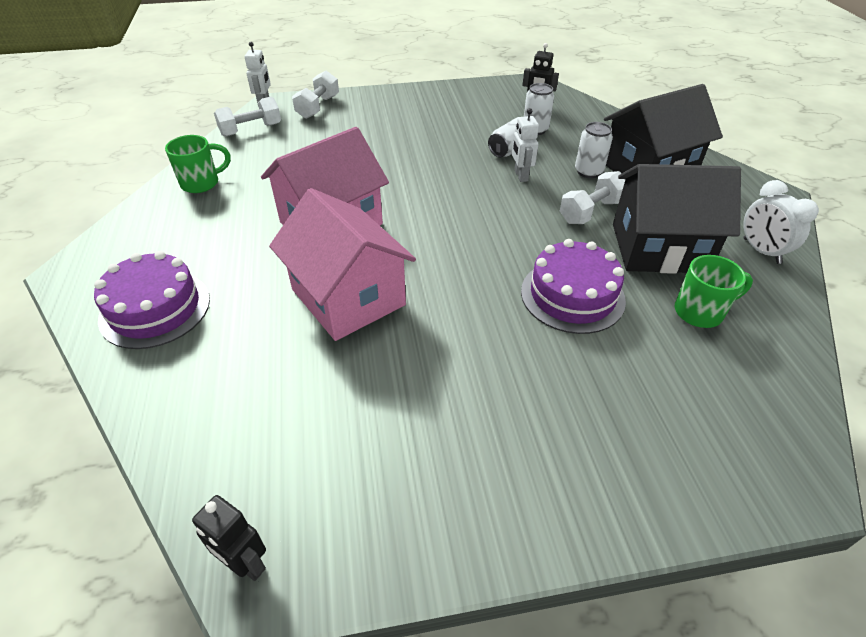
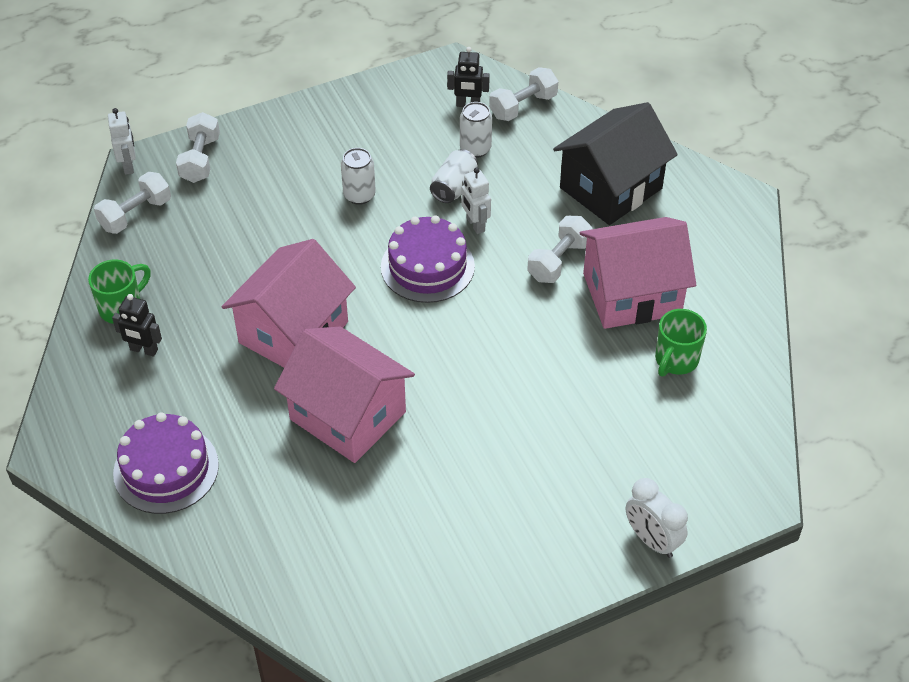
camera: 15 degrees left, 5 degrees up
(245, 564) = (363, 652): black robot -> black robot (144, 350)
(572, 295) = (558, 367): purple cake -> purple cake (427, 266)
(581, 111) = (523, 106): none -> white dumbbell
(588, 172) = (547, 204): white can -> white can (359, 195)
(658, 248) = (631, 294): black house -> pink house
(700, 312) = (675, 360): green mug -> green mug turned 150 degrees clockwise
(761, 251) = (728, 277): white clock -> white clock (652, 540)

